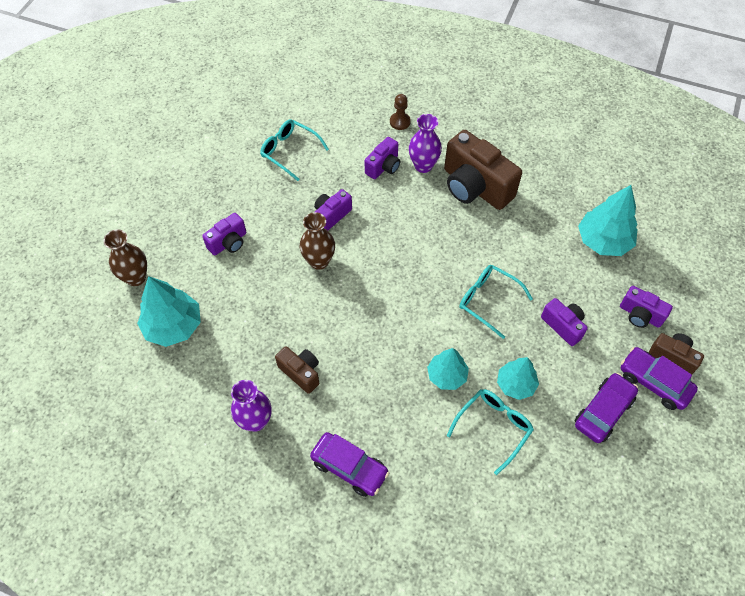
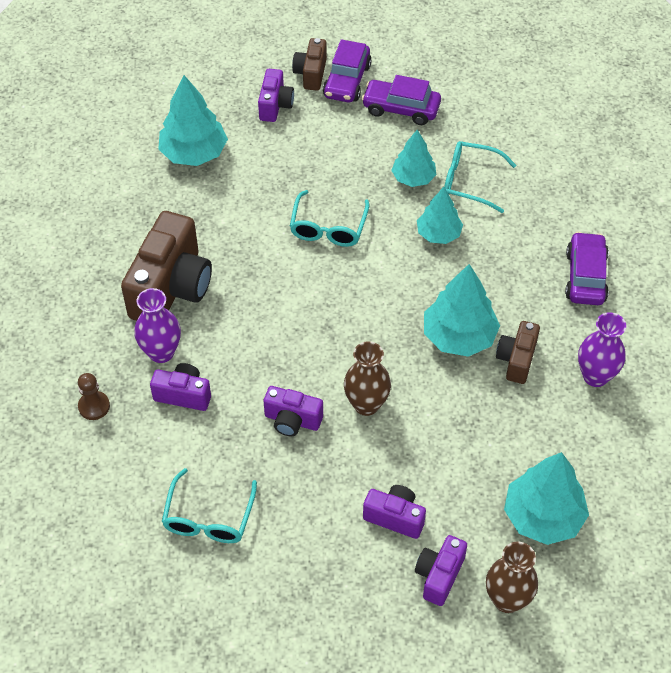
camera: 115 degrees left, 5 degrees down
(342, 344) = (459, 336): none -> turquoise tree
(563, 326) = (323, 159): purple camera -> purple camera (439, 576)

